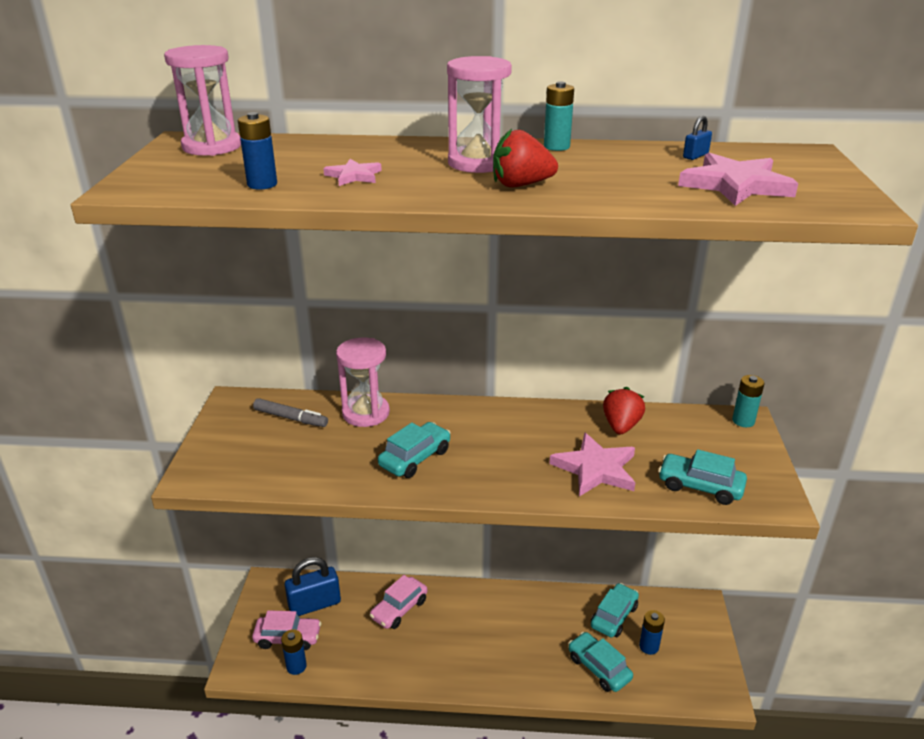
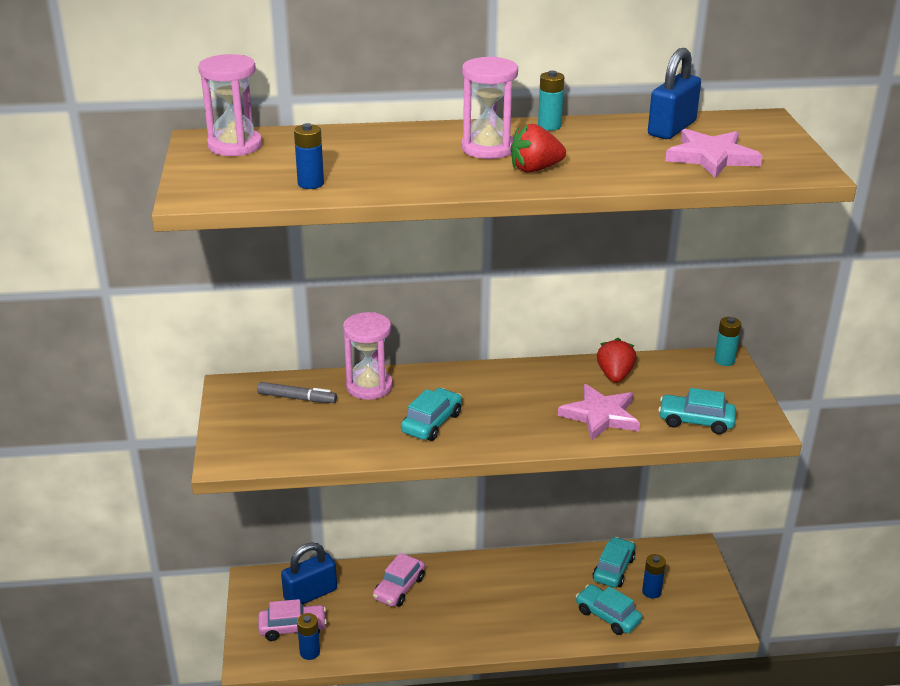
camera: 10 degrees left, 0 degrees up
(354, 176) = (386, 169): pink star -> none
(695, 156) = (671, 128): blue padlock -> blue padlock, size x2.35

